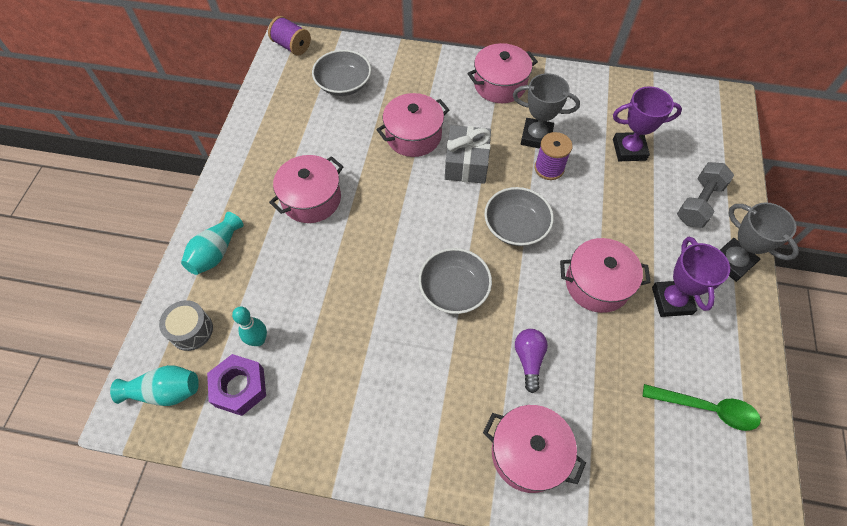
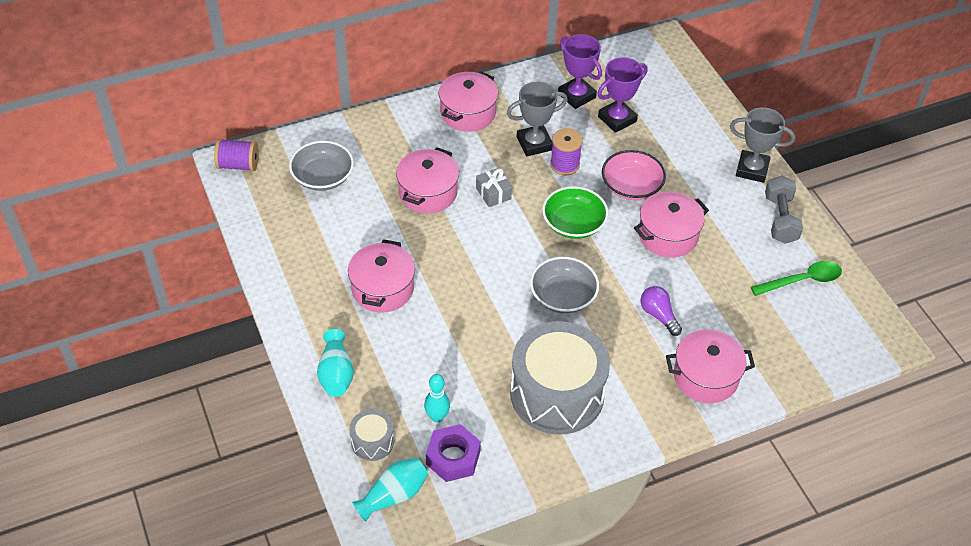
camera: 35 degrees left, 10 degrees down
(375, 382) = (557, 394): none -> grey drum
(466, 163) = (493, 193): grey gift -> grey gift, size x0.62
(516, 226) = (573, 224): grey bowl -> green bowl
(596, 218) = (631, 186): none -> pink bowl
(671, 300) = (729, 219): purple trophy -> purple trophy (576, 96)
(699, 203) = (699, 137): grey dumbbell -> grey dumbbell (780, 219)

